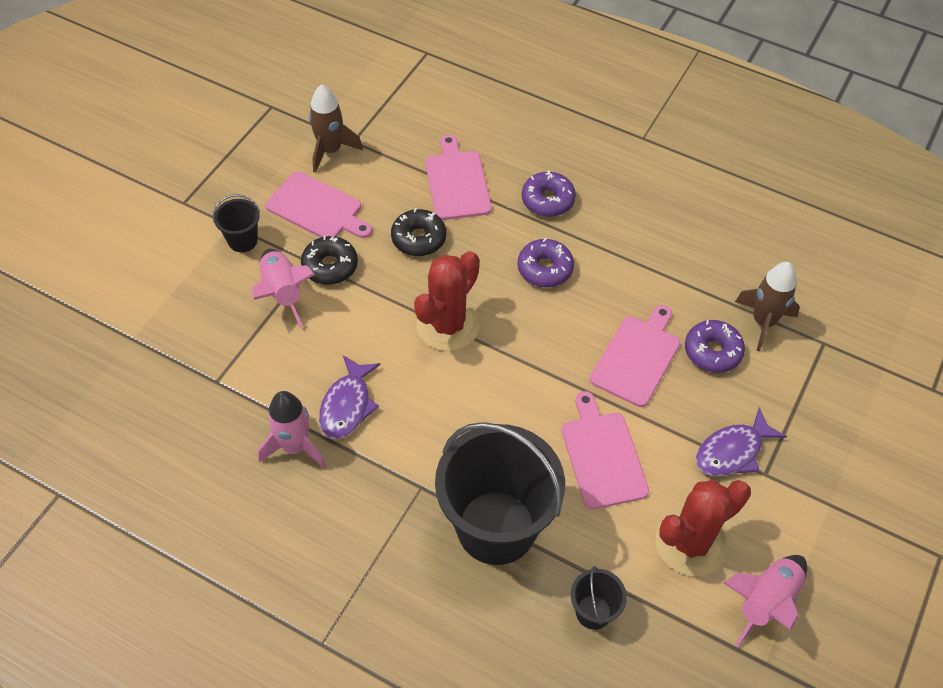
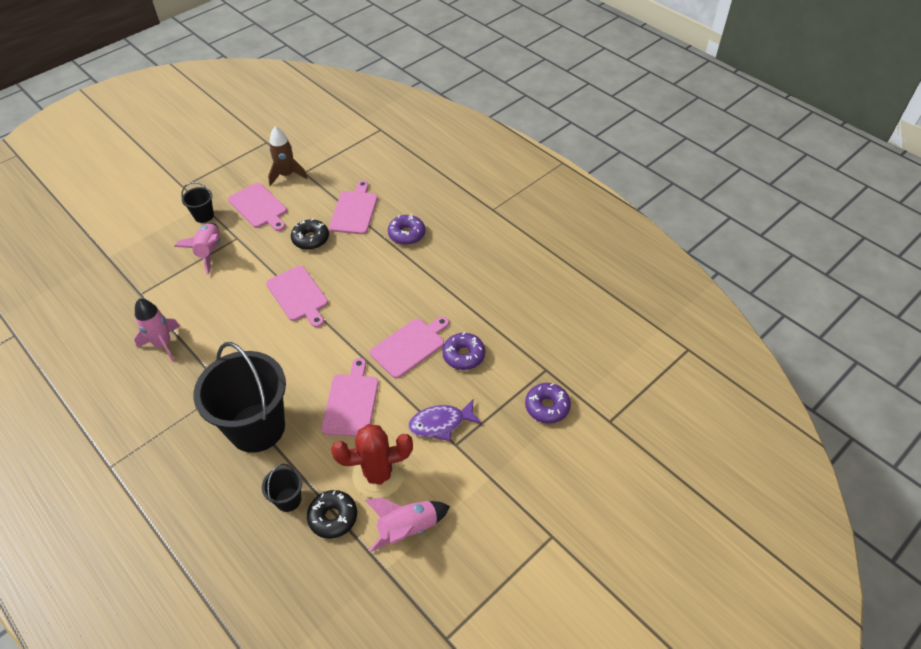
camera: 20 degrees right, 5 degrees down
(330, 266) = (247, 243): black donut -> black donut (333, 517)
(347, 405) = (209, 328): purple fish -> none
(448, 325) = (298, 295): red cactus -> pink cutting board
(545, 269) = (380, 276): purple donut -> purple donut (547, 407)
(763, 322) = (510, 345): brown rocket -> none

